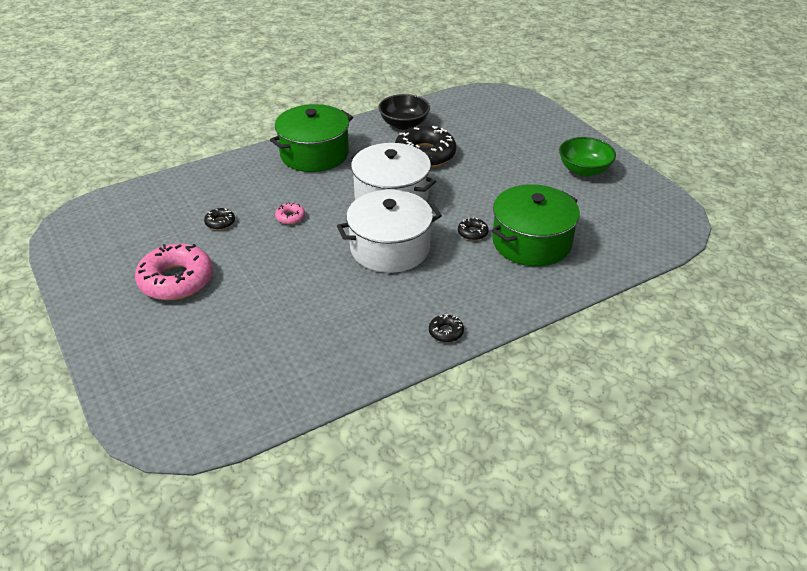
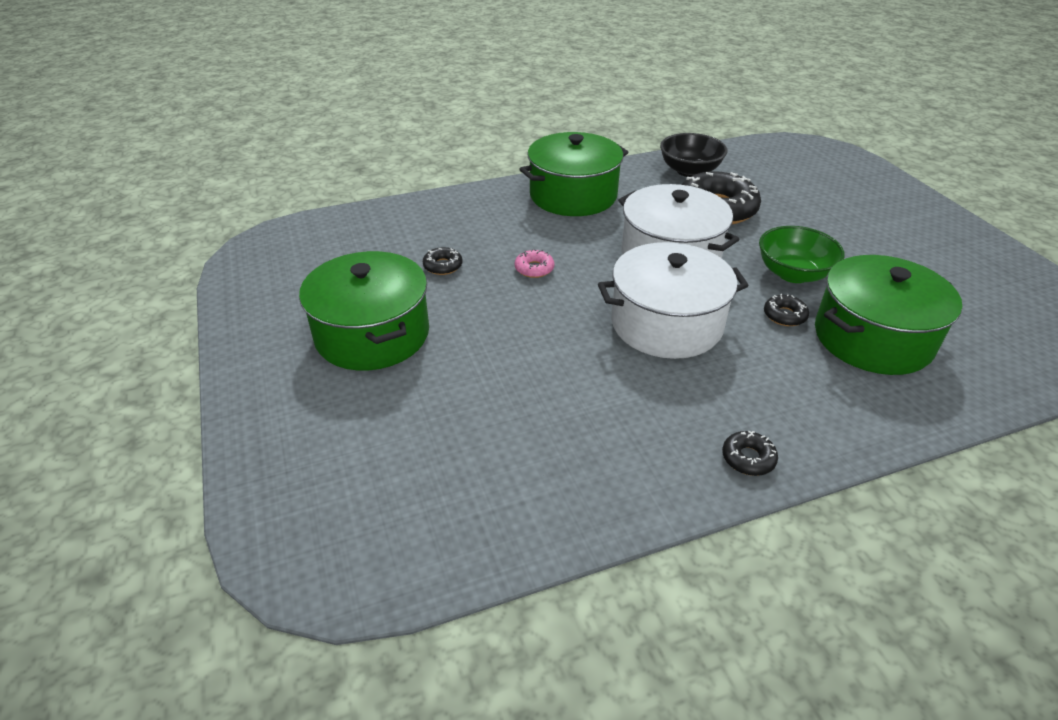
camera: 10 degrees right, 0 degrees up
(176, 280) = (372, 334): pink donut -> green pot
(584, 170) = (939, 248): green bowl -> green bowl (793, 274)

